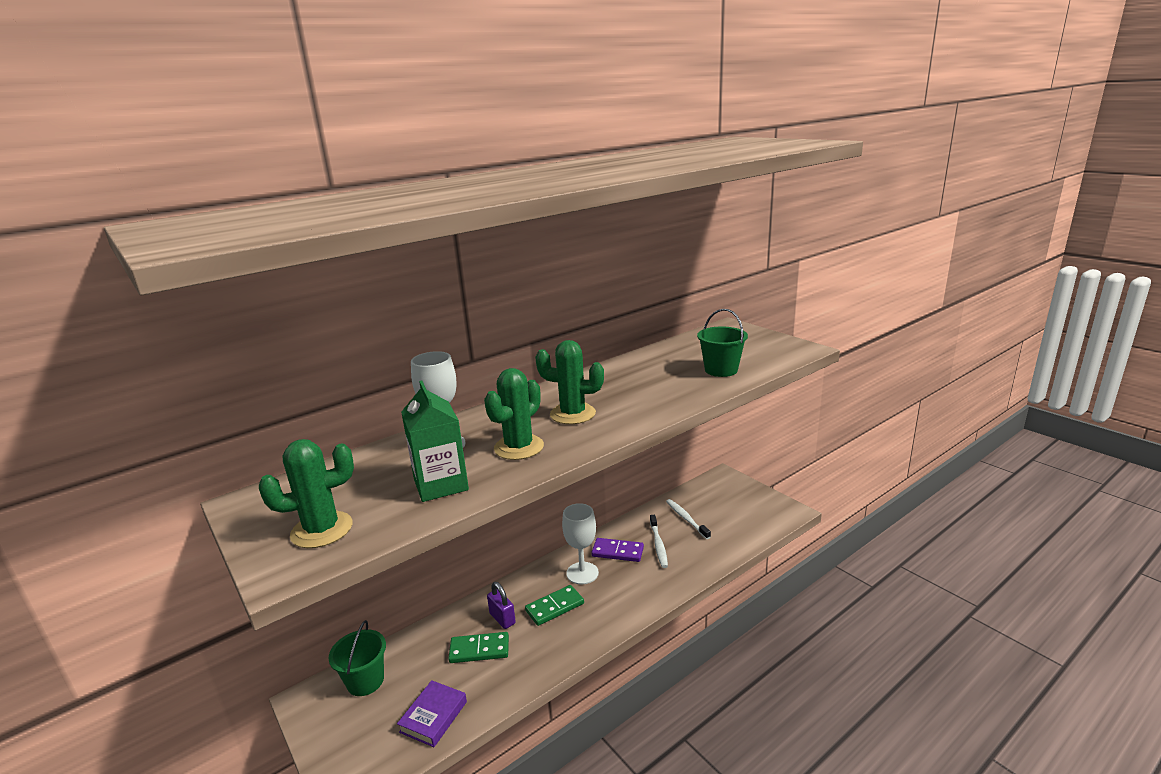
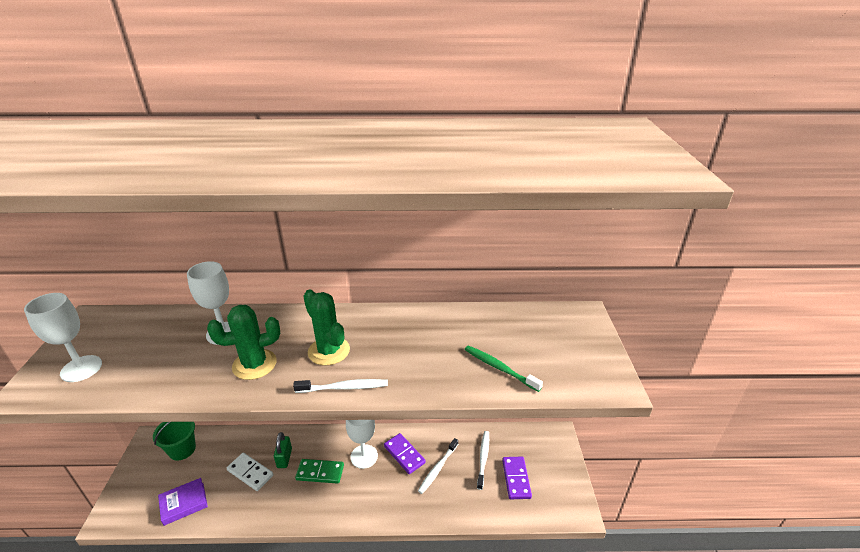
camera: 35 degrees right, 10 degrees up
(322, 530) = (81, 368): green cactus -> white goblet
(441, 484) = (173, 370): green carton -> none
(479, 650) = (250, 473): green domino -> white domino
(502, 618) = (284, 458): purple padlock -> green padlock
(626, 425) = (344, 388): none -> white toothbrush
(721, 370) = (499, 368): green bucket -> green toothbrush
(726, 517) = (516, 479): none -> purple domino

